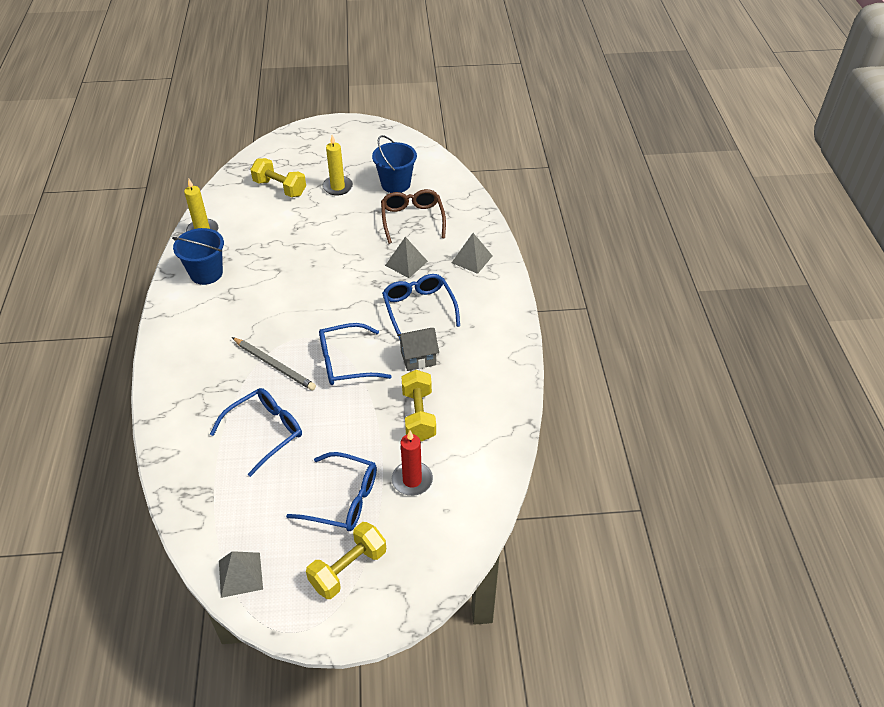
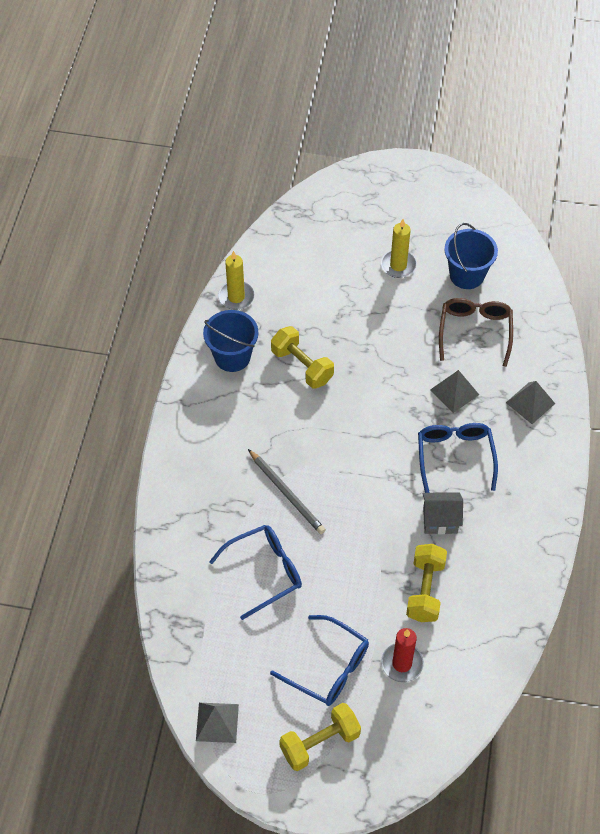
camera: 15 degrees right, 10 degrees up
(280, 188) = (332, 253): yellow dumbbell -> yellow dumbbell (302, 366)
(346, 362) = (362, 507): blue glasses -> none

